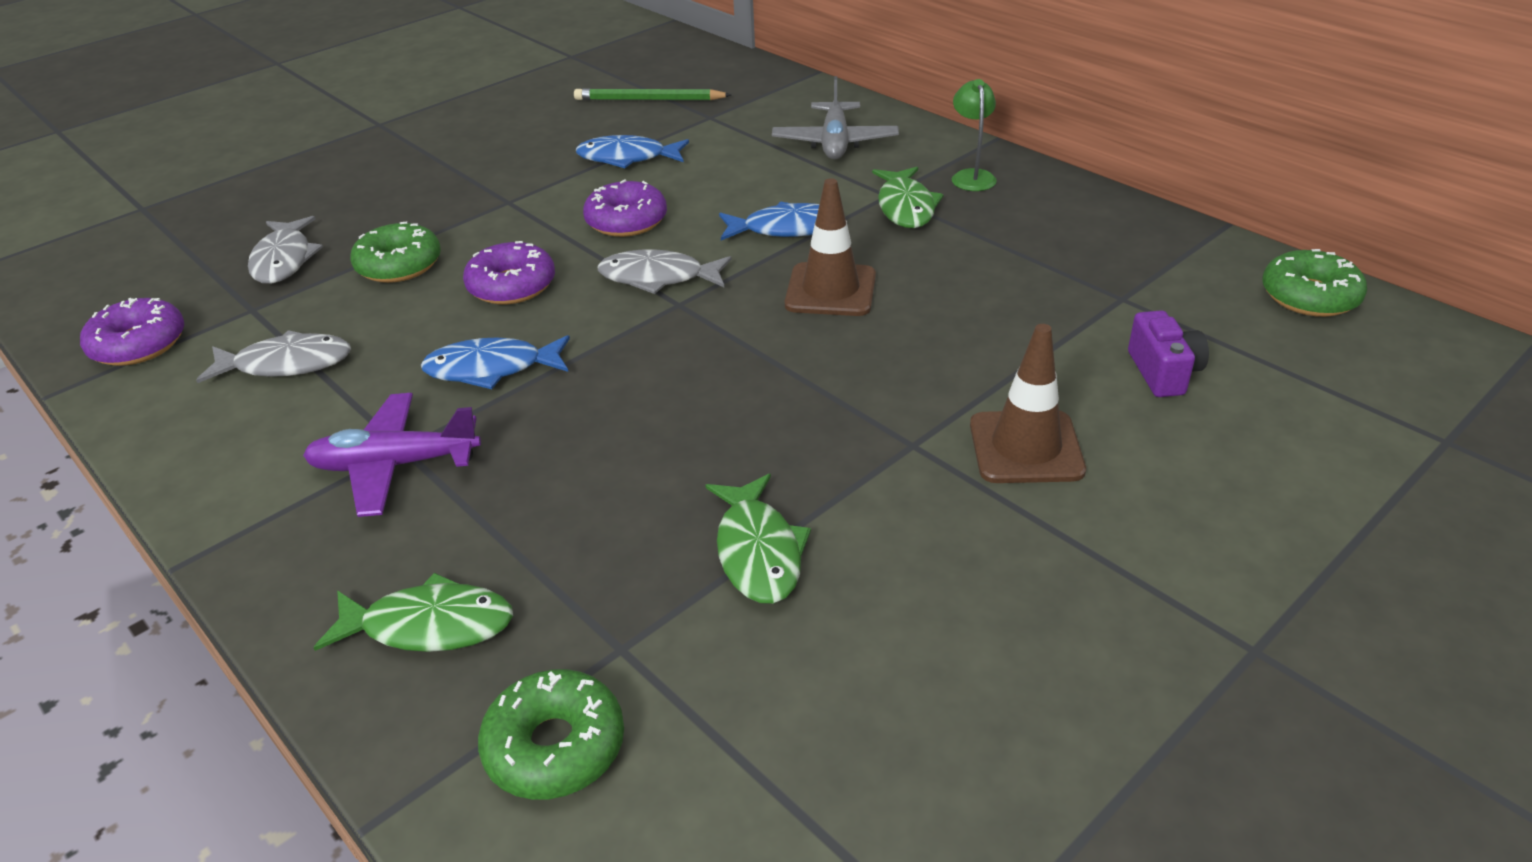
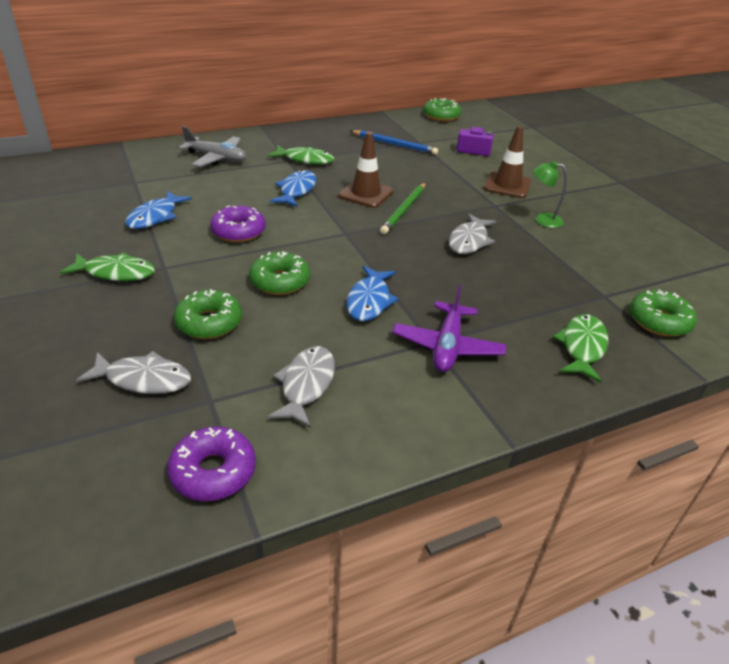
camera: 75 degrees left, 0 degrees up
(512, 286) = (280, 281): purple donut -> green donut
(649, 100) = (78, 195): green pencil -> green pencil (404, 210)
(658, 278) = (314, 234): grey fish -> grey fish (469, 241)
(758, 551) = (552, 252): green fish -> green fish (115, 273)
(971, 176) = (291, 140): green lamp -> green lamp (542, 220)
(1075, 273) = (394, 144): none -> blue pencil

